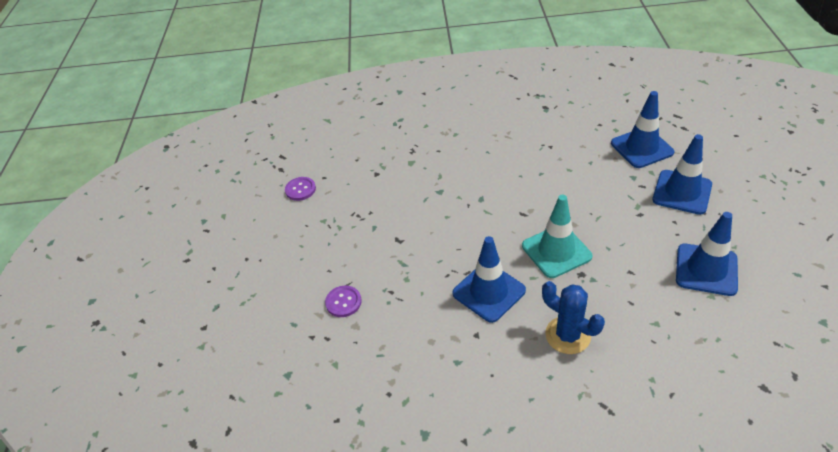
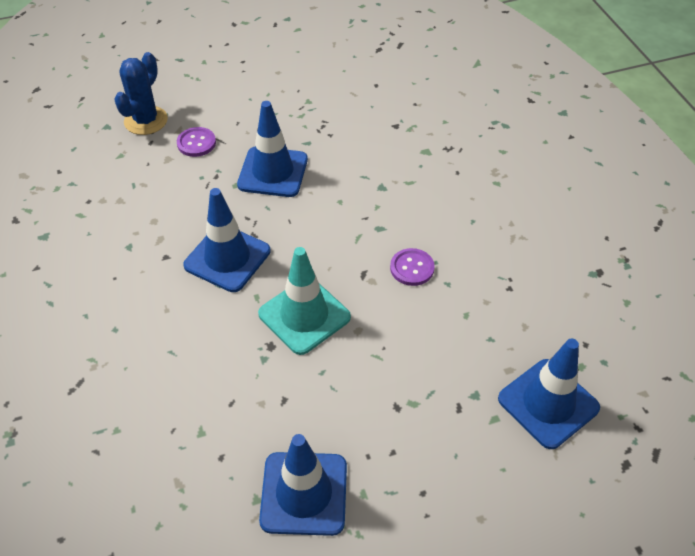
camera: 70 degrees right, 5 degrees up
(300, 189) = (350, 72): purple button -> purple button (412, 268)
(568, 335) = (172, 340): blue cactus -> blue cactus (146, 120)
(682, 192) = (460, 461): blue traffic cone -> blue traffic cone (273, 172)

